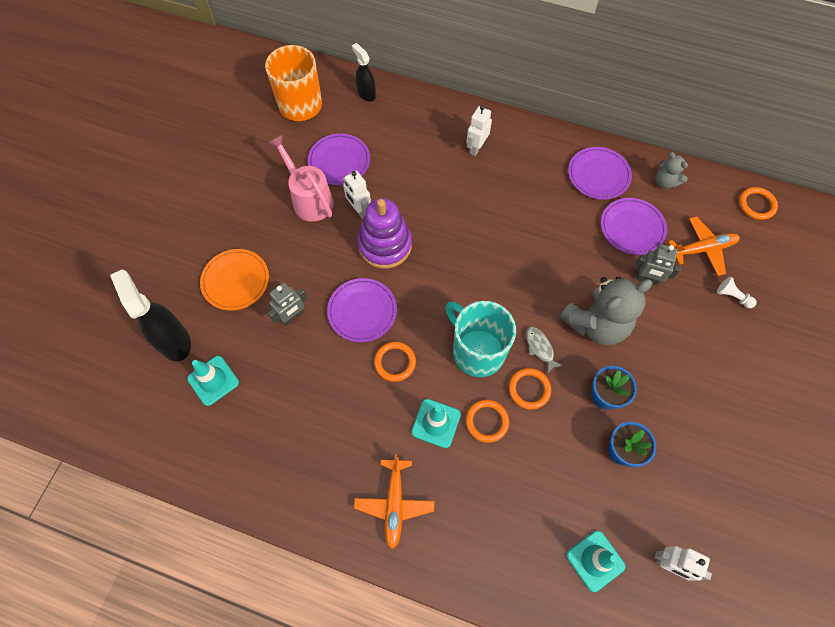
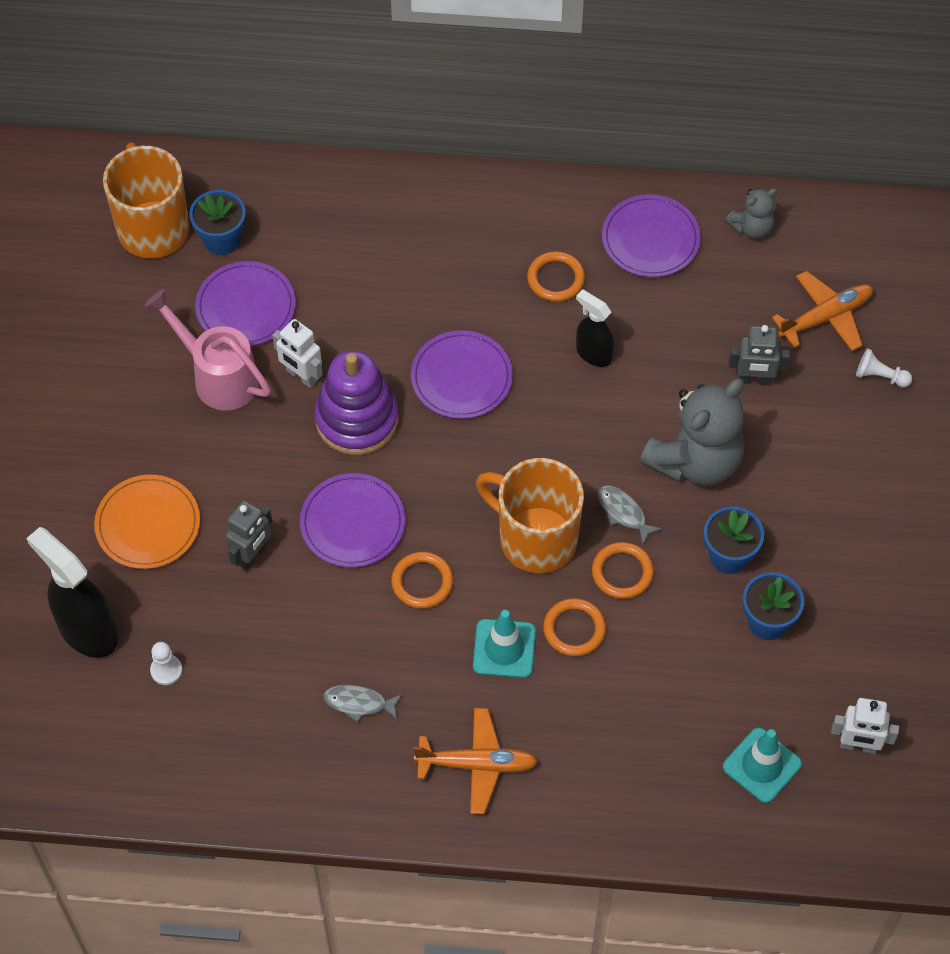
camera: 15 degrees left, 5 degrees down
(213, 380) = (166, 670): turquoise traffic cone -> white pawn
(329, 436) = (359, 703): none -> grey fish
(338, 119) = (222, 240): none -> blue flower pot
(366, 94) = (254, 188): black spray bottle -> black spray bottle (593, 353)
(394, 503) = (476, 764): orange plane -> orange plane turned 75 degrees counterclockwise
(476, 148) = (453, 238): white robot -> none
(477, 351) = (536, 538): turquoise mug -> orange mug
(632, 227) = (717, 308): purple plate -> purple plate (461, 377)
(665, 182) = (752, 228): grey teddy bear -> grey teddy bear turned 60 degrees counterclockwise
(756, 205) = (892, 232): orange ring -> orange ring (555, 279)

